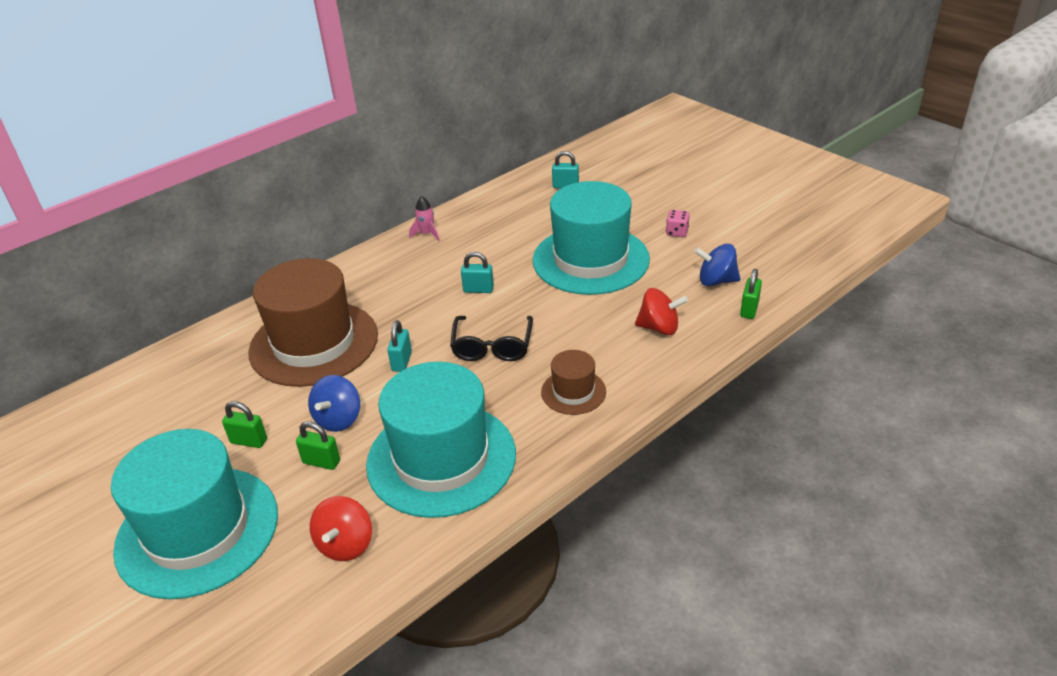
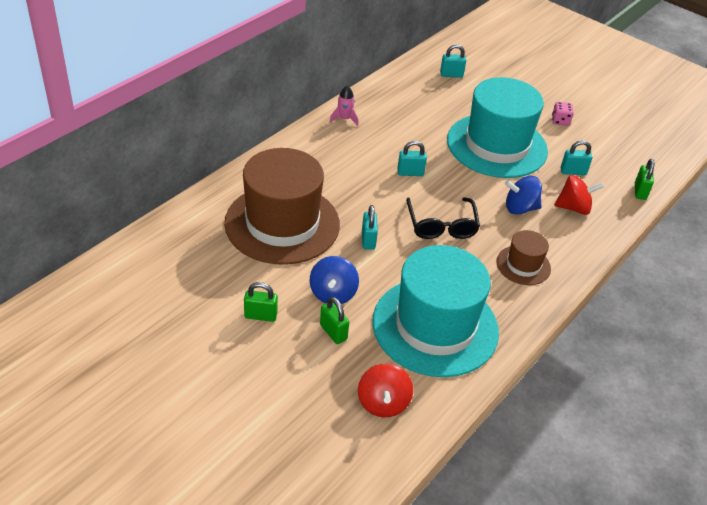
camera: 15 degrees left, 5 degrees up
(197, 531) = (248, 397): turquoise hat -> none
(321, 462) = (333, 332): green padlock -> green padlock turned 45 degrees clockwise
(672, 287) = (573, 172): none -> turquoise padlock
(716, 281) = (606, 166): blue spinning top -> blue spinning top (520, 208)

